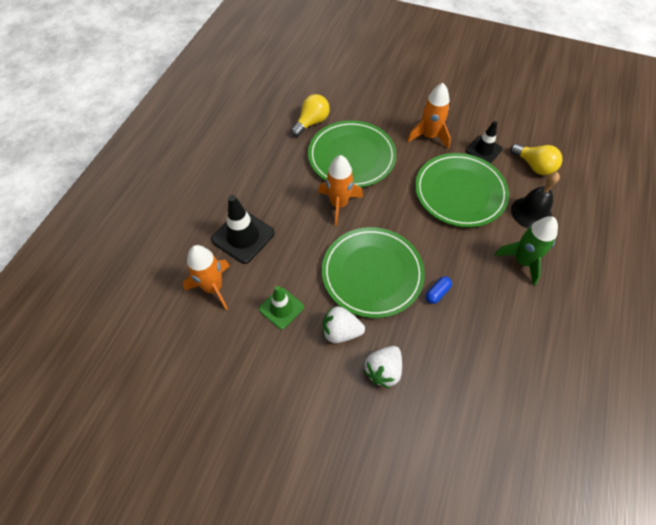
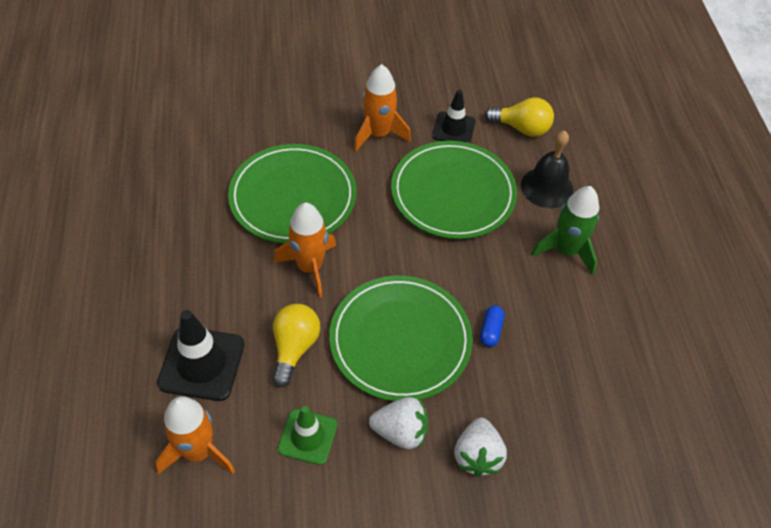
camera: 30 degrees left, 5 degrees down
(311, 122) = (213, 169): yellow light bulb -> yellow light bulb (294, 348)
(341, 331) = (400, 432): white strawberry -> white strawberry turned 150 degrees counterclockwise

